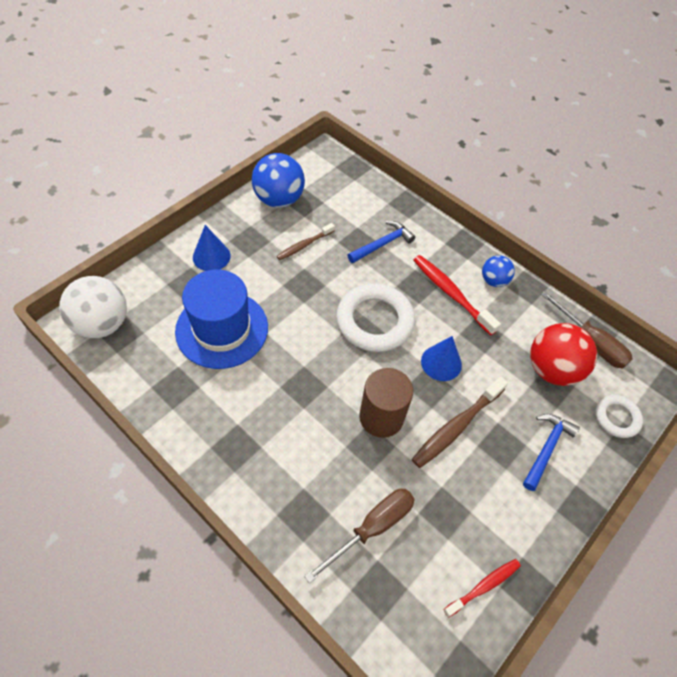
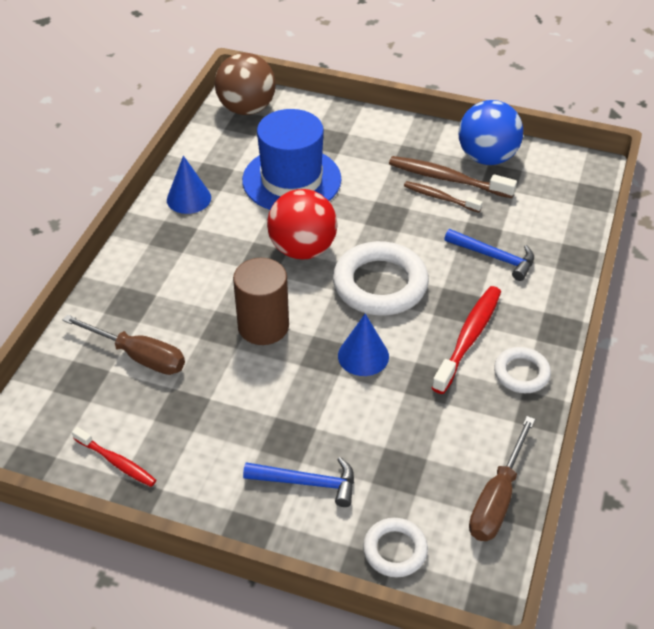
camera: 70 degrees right, 10 degrees down
(102, 324) = (246, 109): white ball -> brown ball
(211, 256) = (371, 141): blue cone -> blue cone (189, 198)
(456, 426) = (288, 391): brown toothbrush -> brown toothbrush (447, 179)
(493, 281) = (521, 373): blue ball -> white ring
(551, 369) = (424, 464): red ball -> red ball (302, 249)

